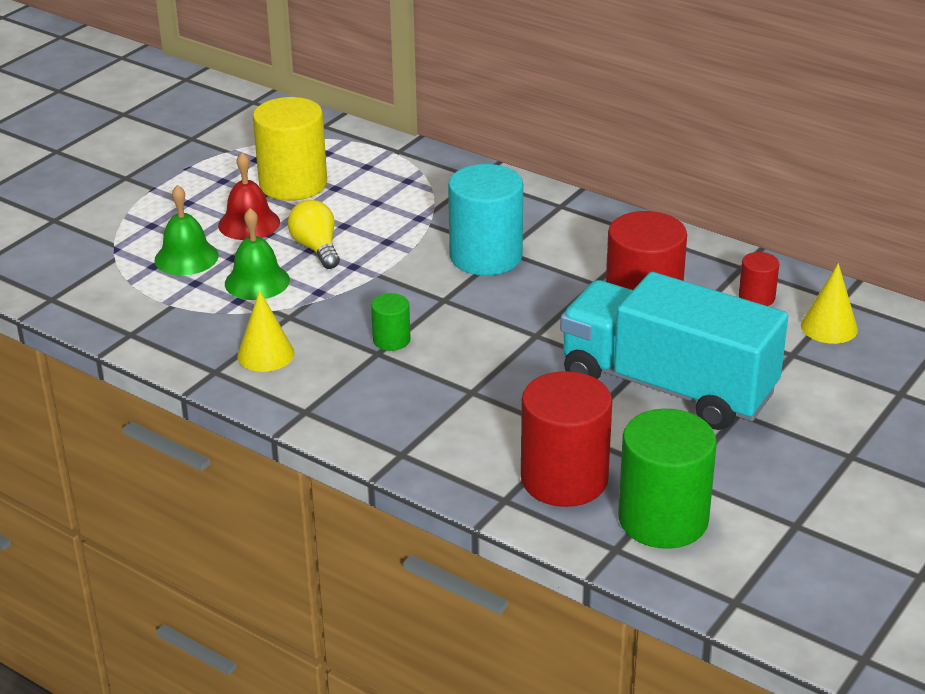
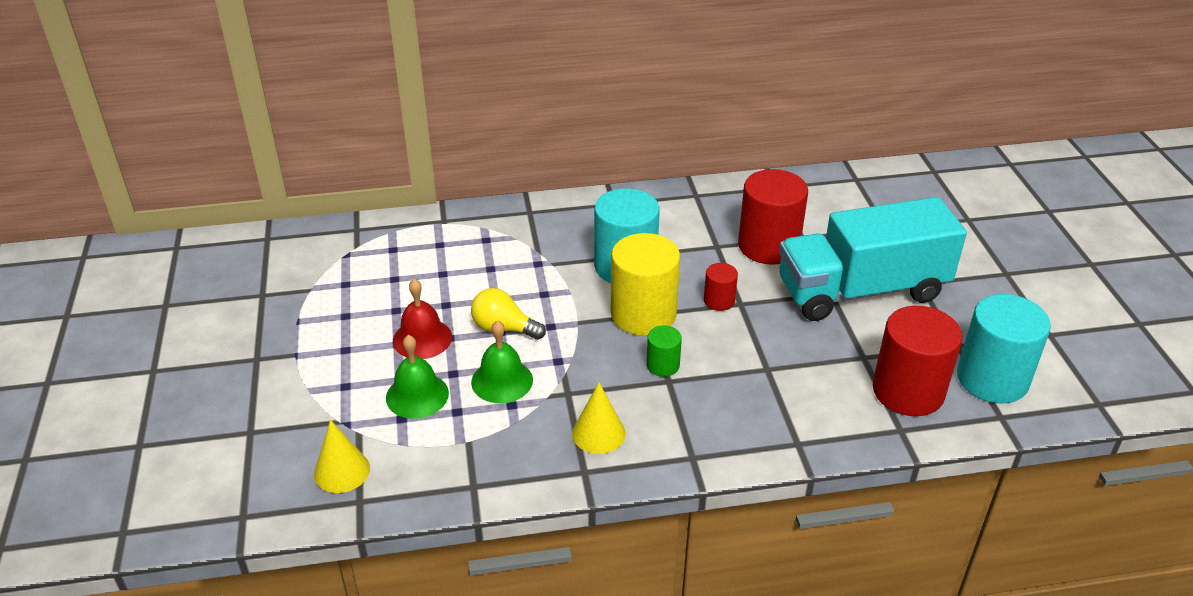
camera: 45 degrees left, 5 degrees up
(293, 184) = (406, 288): yellow cylinder -> yellow cylinder (643, 314)
(663, 519) = (992, 379): green cylinder -> turquoise cylinder
(756, 297) = (815, 202): red cylinder -> red cylinder (719, 301)
(829, 327) = (876, 199): yellow cone -> yellow cone (342, 471)

